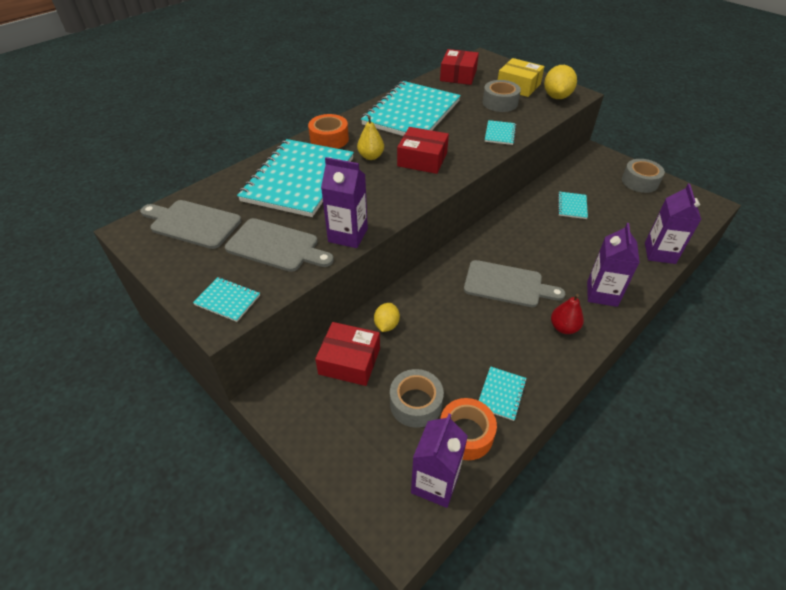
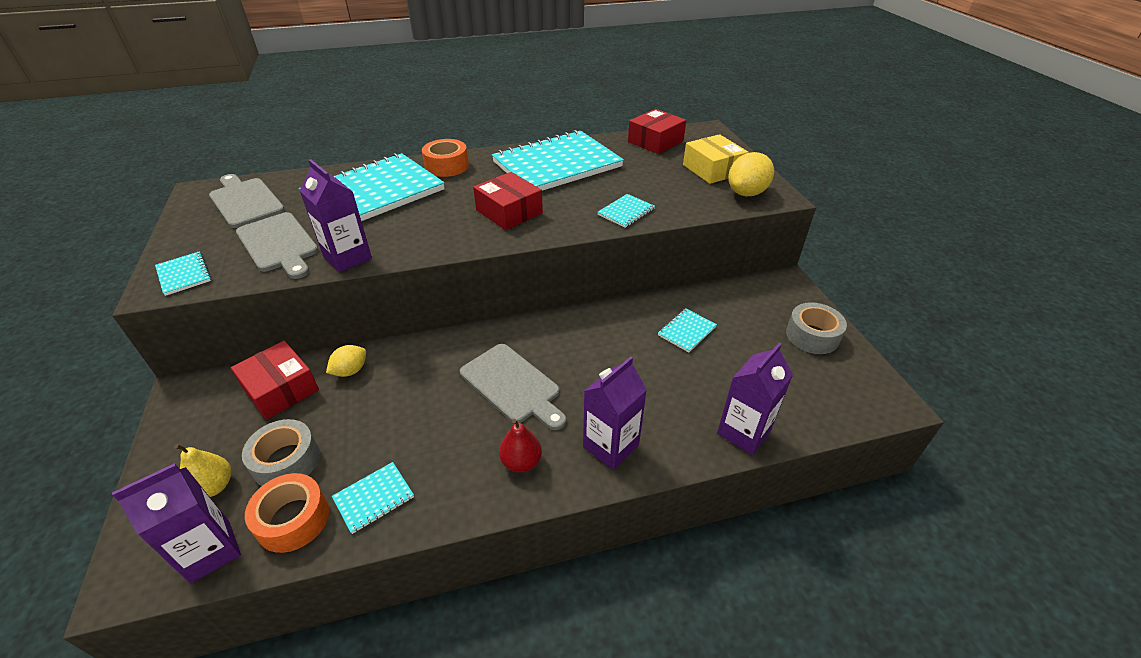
camera: 30 degrees right, 5 degrees down
(371, 156) = (463, 193): yellow pear -> yellow pear (214, 486)
(500, 103) = (667, 181): grey tape -> none

